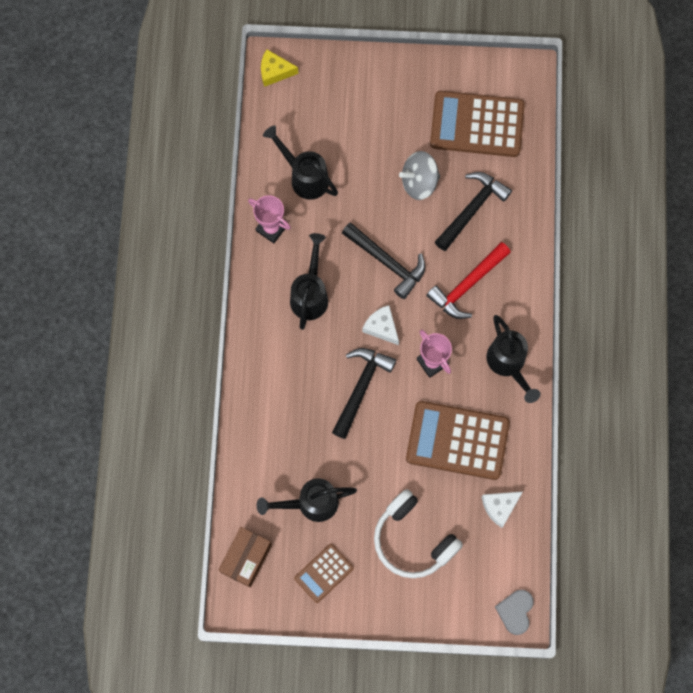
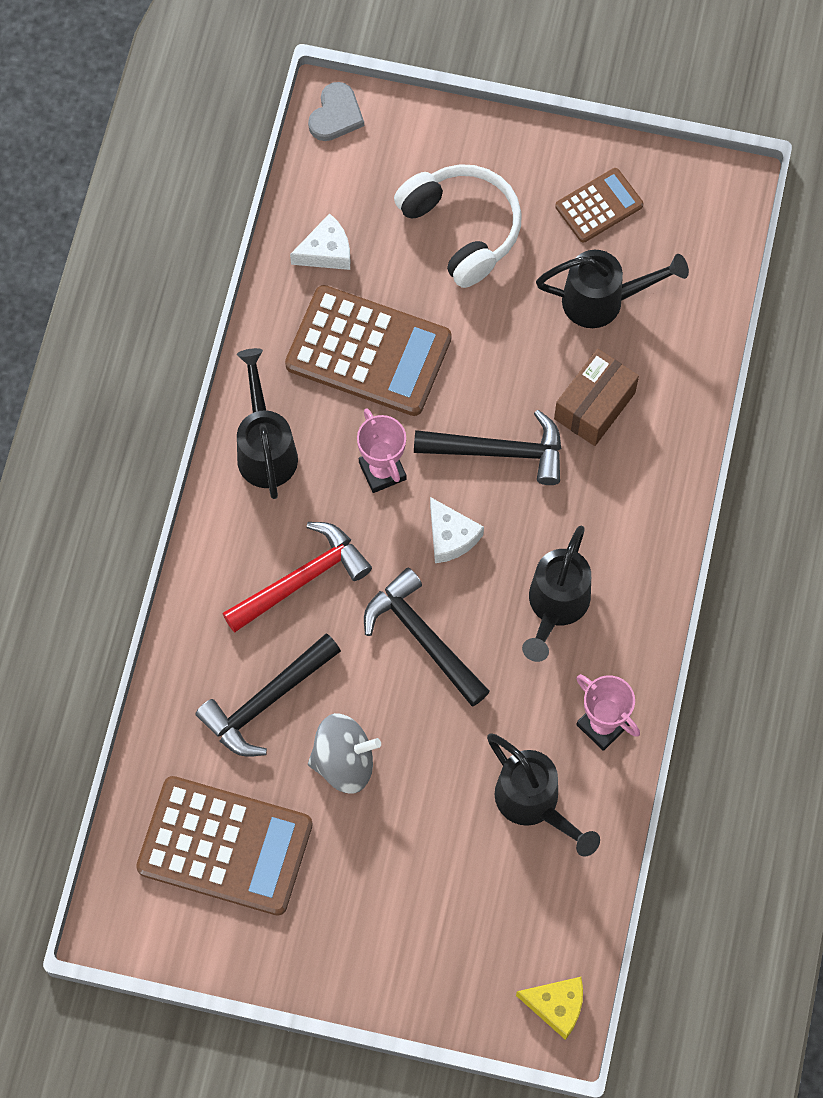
camera: 170 degrees left, 5 degrees down
(246, 558) = (708, 242): brown box -> brown box (594, 406)
(361, 387) = (499, 451): black hammer -> black hammer turned 120 degrees counterclockwise

